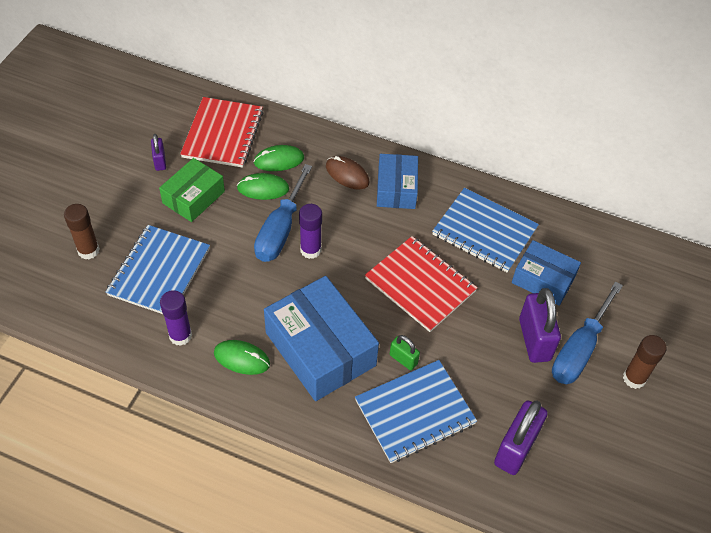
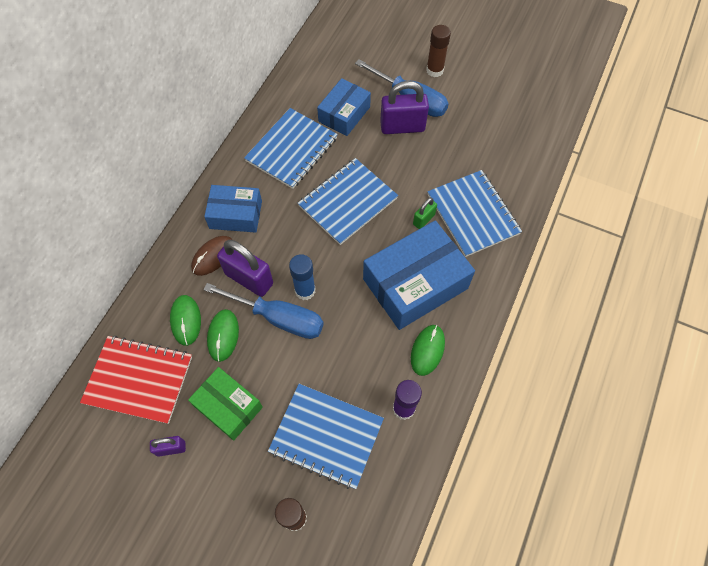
camera: 85 degrees left, 10 degrees up
(310, 250) = (305, 291): purple glue stick -> blue glue stick
(420, 285) = (348, 202): red notebook -> blue notebook
(516, 448) = (498, 150): purple padlock -> purple padlock (249, 279)

